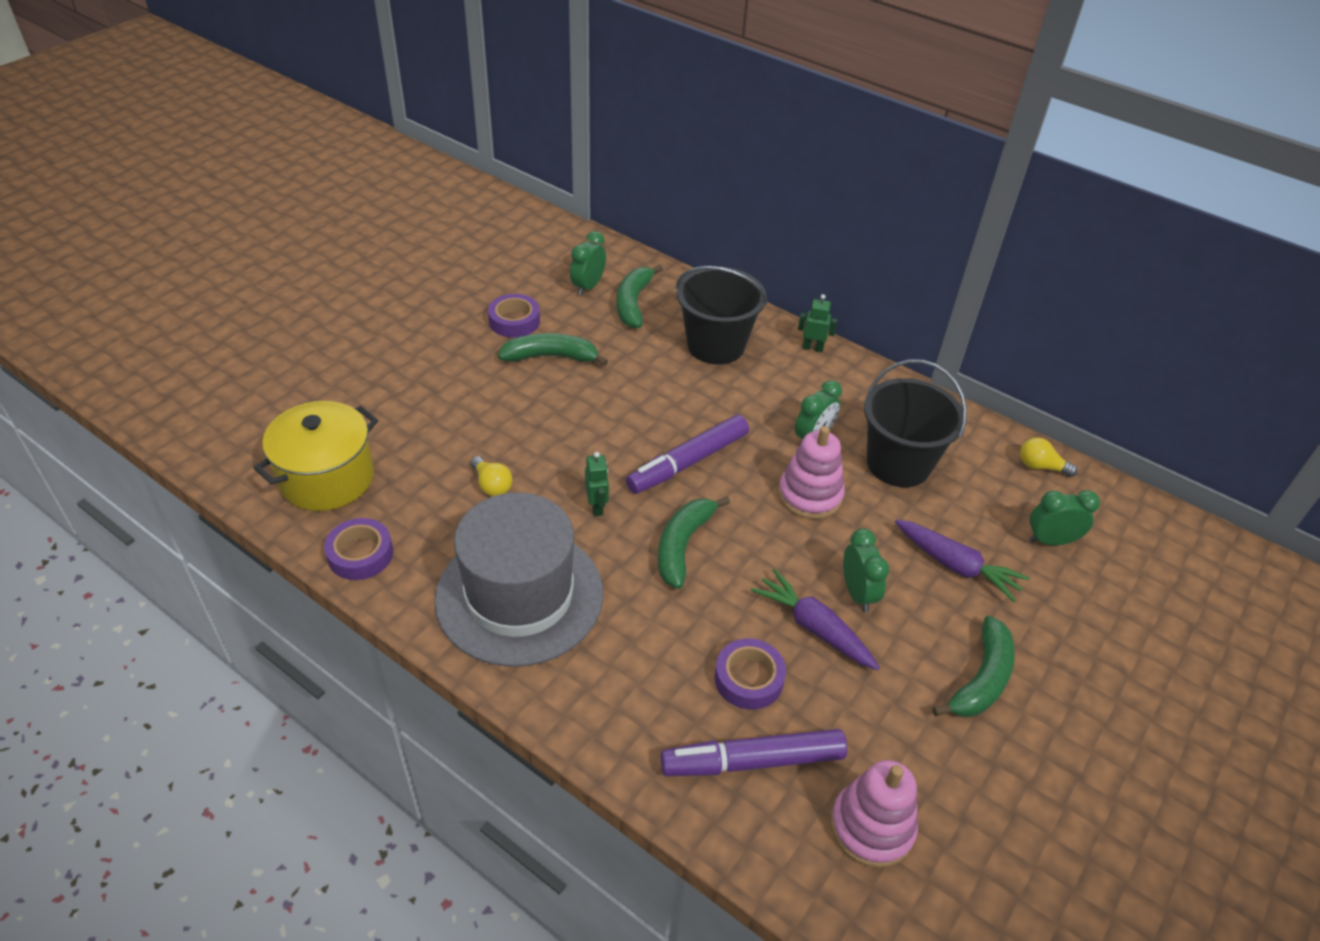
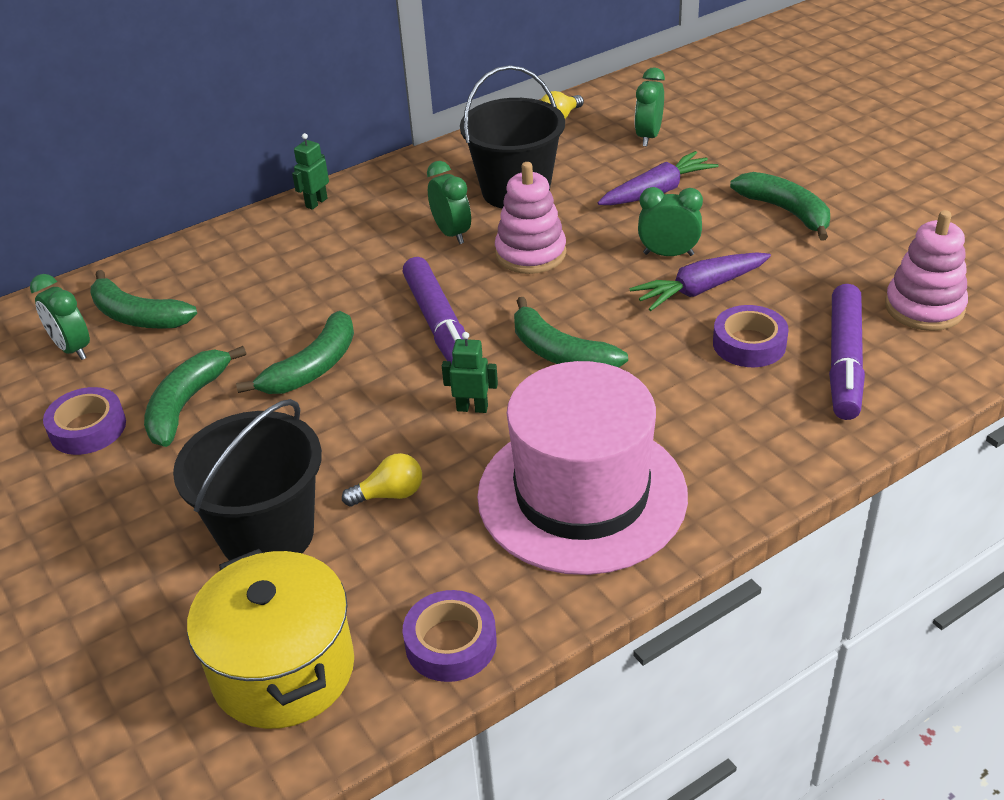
camera: 65 degrees left, 5 degrees down
(519, 595) = (582, 495): grey hat -> pink hat
(611, 406) = (312, 368): none -> green banana
(715, 345) = (263, 267): black bucket -> black bucket (267, 534)

